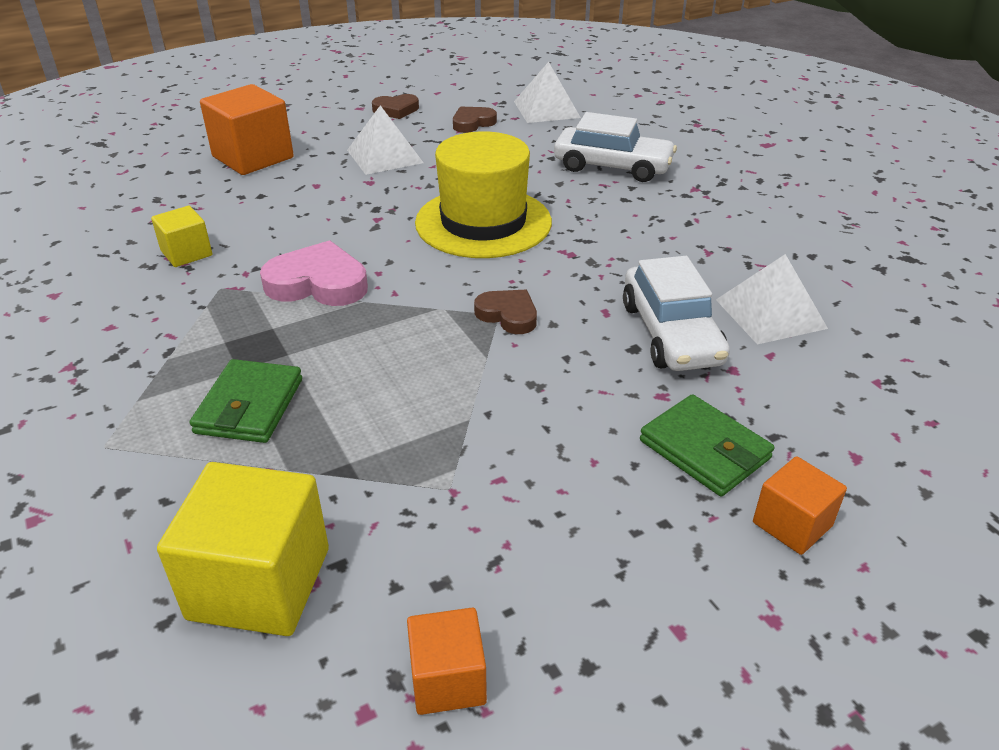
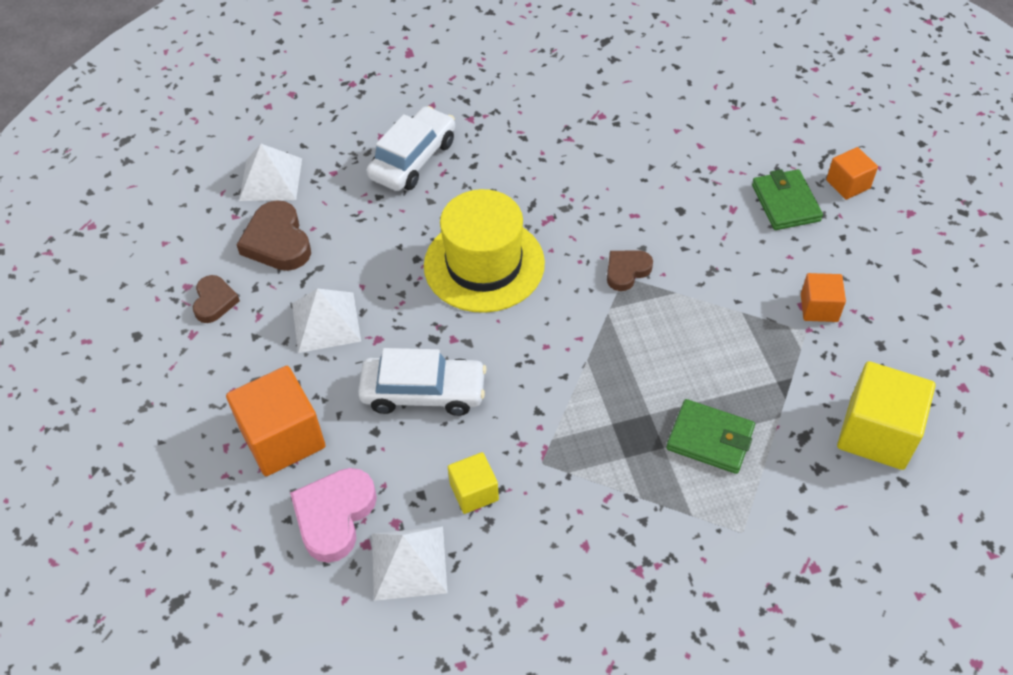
camera: 75 degrees left, 15 degrees up
(318, 283) = (552, 389): pink heart -> pink heart (334, 516)
(448, 679) = (944, 350): orange cube -> orange cube (819, 308)
(472, 123) = (277, 241): brown heart -> brown heart, size x1.61
(671, 333) = (667, 187): white car -> white car (423, 392)
(704, 450) = (785, 203): green wallet -> green wallet turned 75 degrees counterclockwise
(770, 313) = (655, 130): white pyramid -> white pyramid (409, 562)

